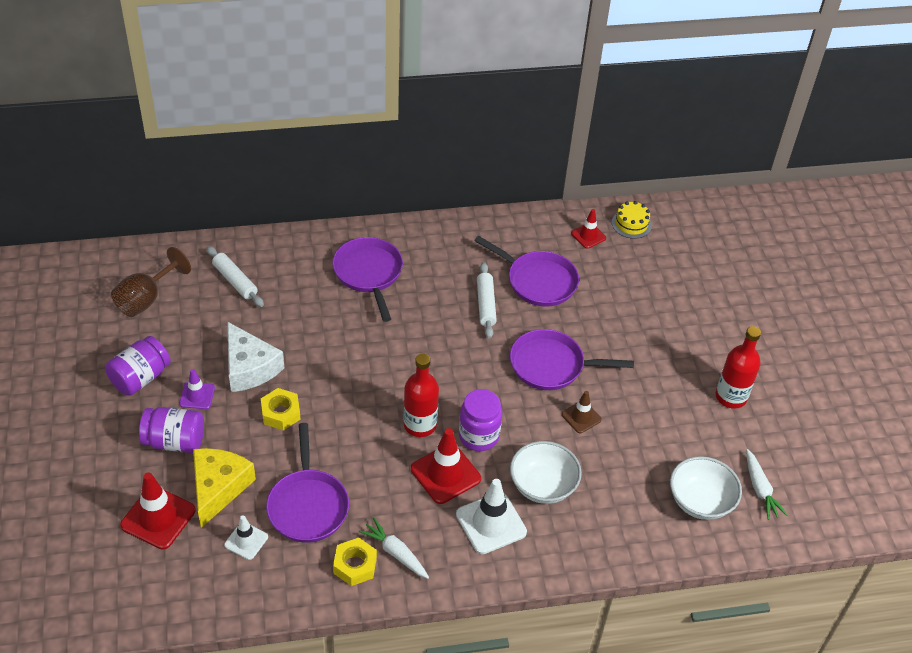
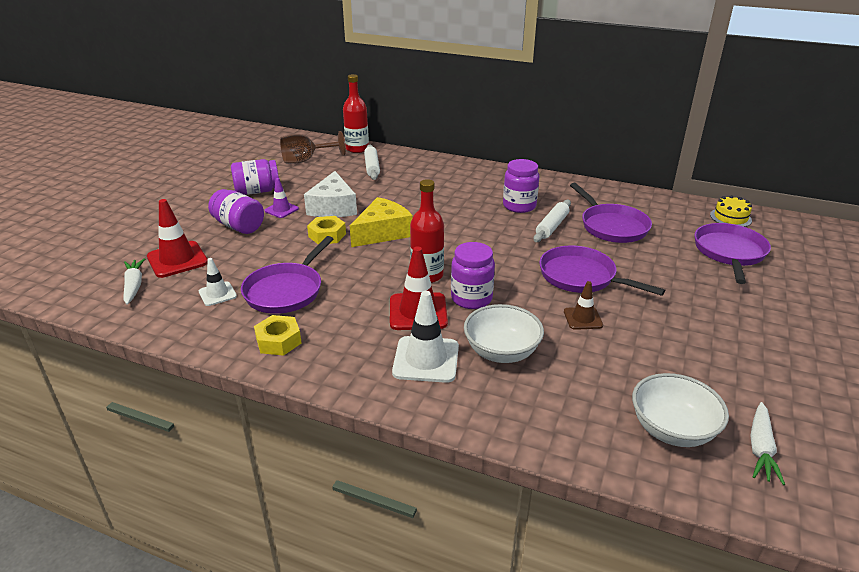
camera: 35 degrees right, 15 degrees down
(218, 488) = (236, 258): yellow cheese -> yellow cheese (382, 232)
(369, 274) = (471, 187): purple pan -> purple pan (729, 253)
(395, 553) = (320, 346): white carrot -> white carrot (134, 286)
(436, 285) = (519, 206): none -> purple jar
(588, 236) = (681, 214): red traffic cone -> none
(731, 397) = (768, 358): red bottle -> red bottle (357, 149)

